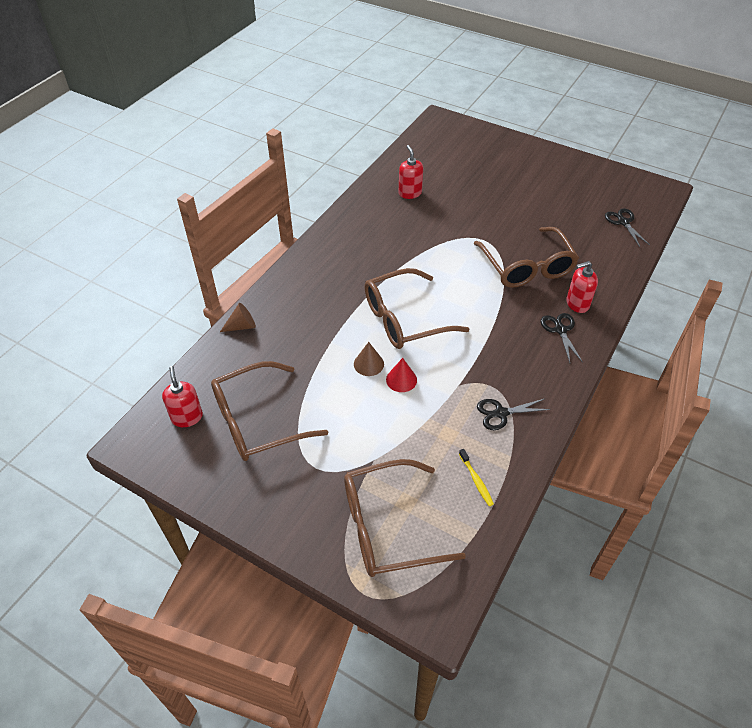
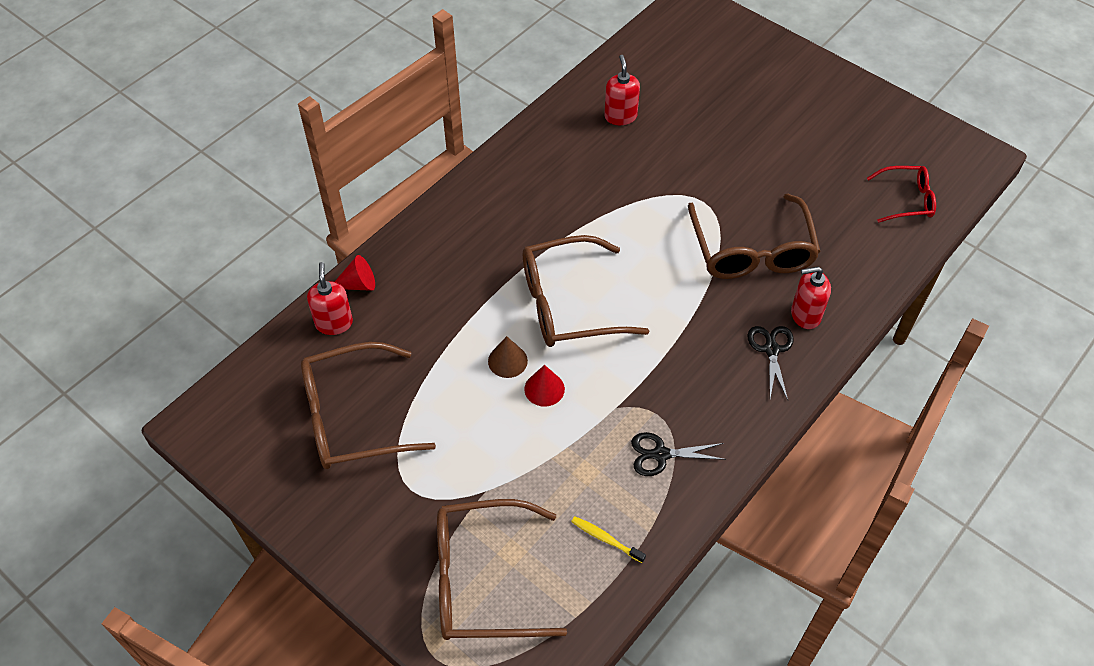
camera: 10 degrees right, 5 degrees up
(187, 417) = (268, 399): red soap dispenser -> red soap dispenser (334, 323)
(242, 326) = (358, 284): brown cone -> red cone
(476, 480) = (605, 539): yellow toothbrush -> yellow toothbrush turned 135 degrees clockwise
(623, 222) = (906, 200): black scissors -> red glasses

